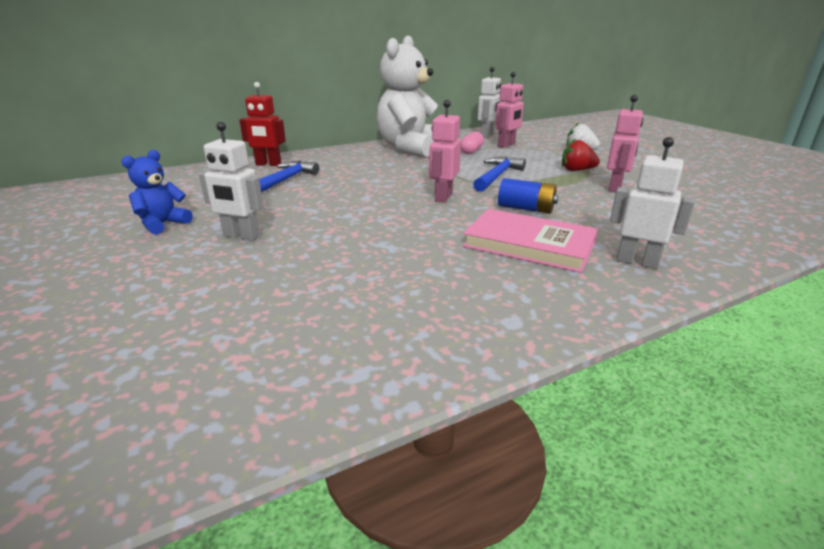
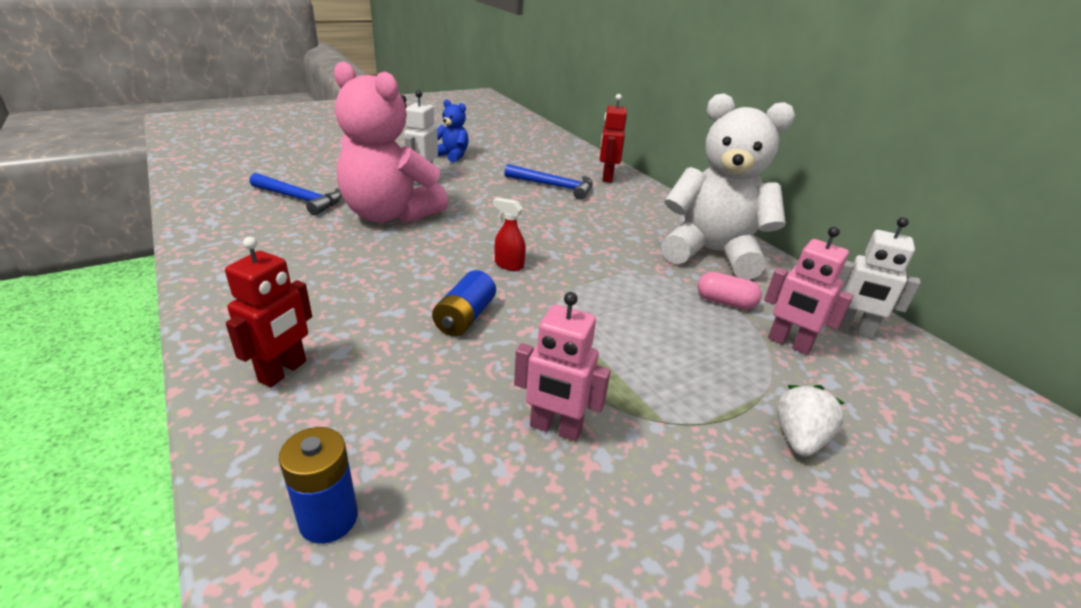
camera: 85 degrees right, 5 degrees up
(343, 246) = (390, 214): none -> pink teddy bear
(443, 197) = (508, 265): pink robot -> red spray bottle
(497, 176) = (597, 311): blue hammer -> blue hammer (300, 199)
(529, 244) = (359, 304): pink book -> none
(576, 170) = (651, 402): red strawberry -> none
(637, 262) = (283, 371): white robot -> red robot
(733, 232) = (328, 519): none -> blue battery

